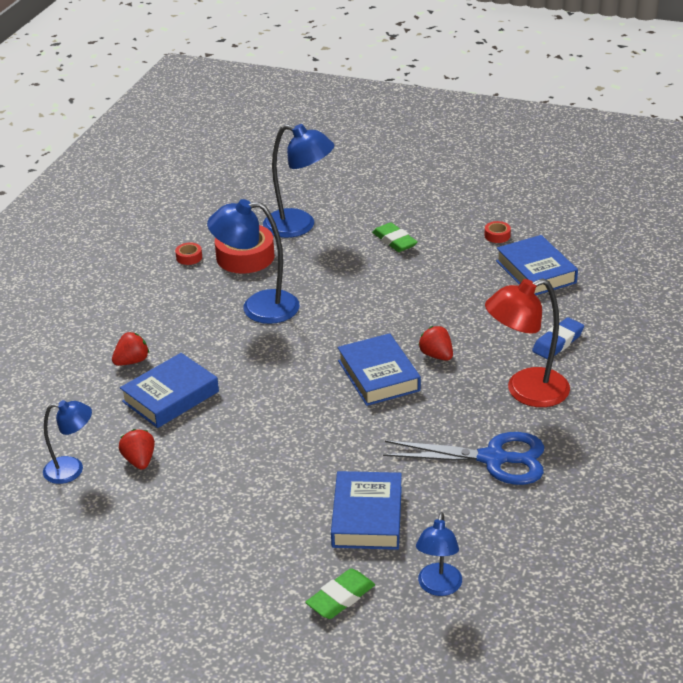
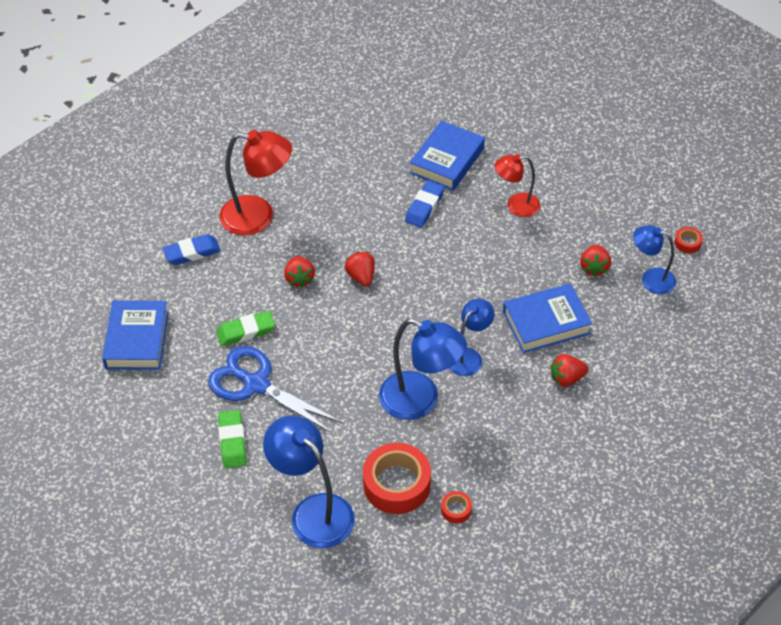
camera: 155 degrees left, 15 degrees up
(256, 494) = (516, 205): none -> red lamp
(340, 598) = (496, 115): green eraser -> green eraser (246, 331)
(359, 458) = (424, 207): none -> blue eraser
(378, 376) = (361, 276): blue book -> red strawberry
(438, 587) = (431, 100): blue lamp -> blue lamp (469, 356)
(493, 459) = (329, 170): blue scissors -> blue scissors (256, 384)
(497, 236) = (128, 405): red tape -> red tape (687, 243)

